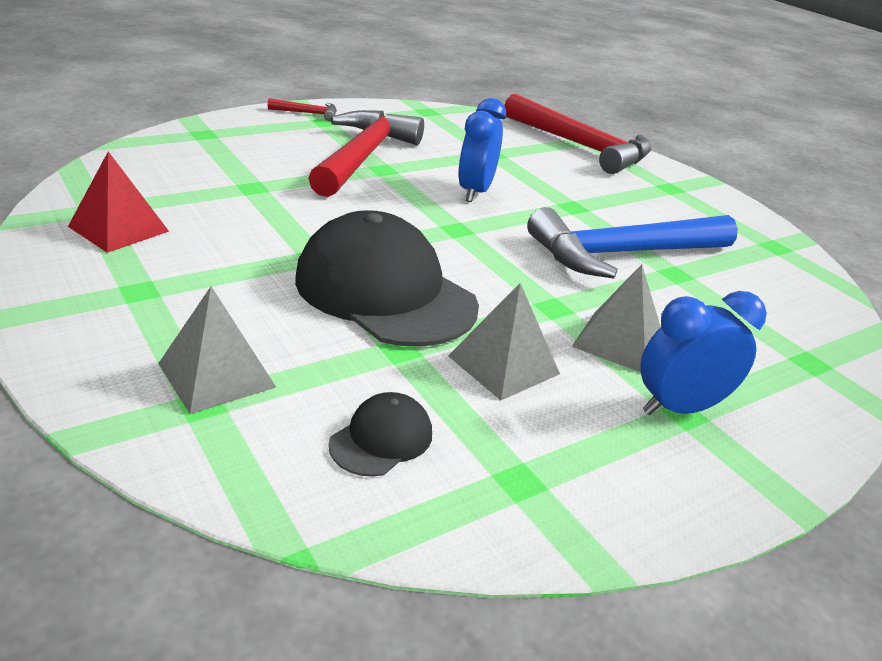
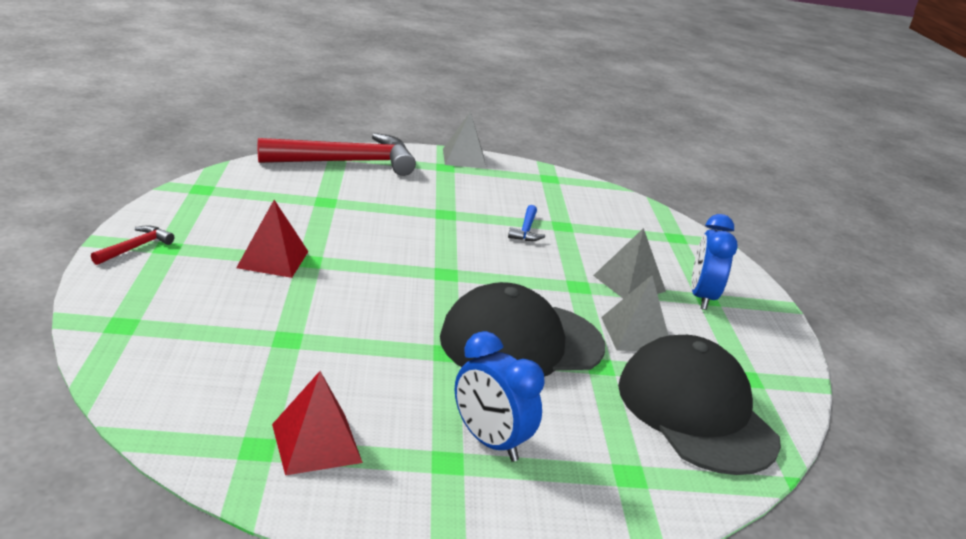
camera: 60 degrees left, 5 degrees down
(216, 375) = (597, 457): grey pyramid -> grey pyramid (464, 158)
(363, 156) = (273, 259): red hammer -> red pyramid
(381, 439) = (695, 411): black cap -> black cap, size x2.28
(474, 192) = (390, 239): blue clock -> blue clock (489, 442)
(622, 254) = (526, 230): blue hammer -> blue hammer, size x0.42

